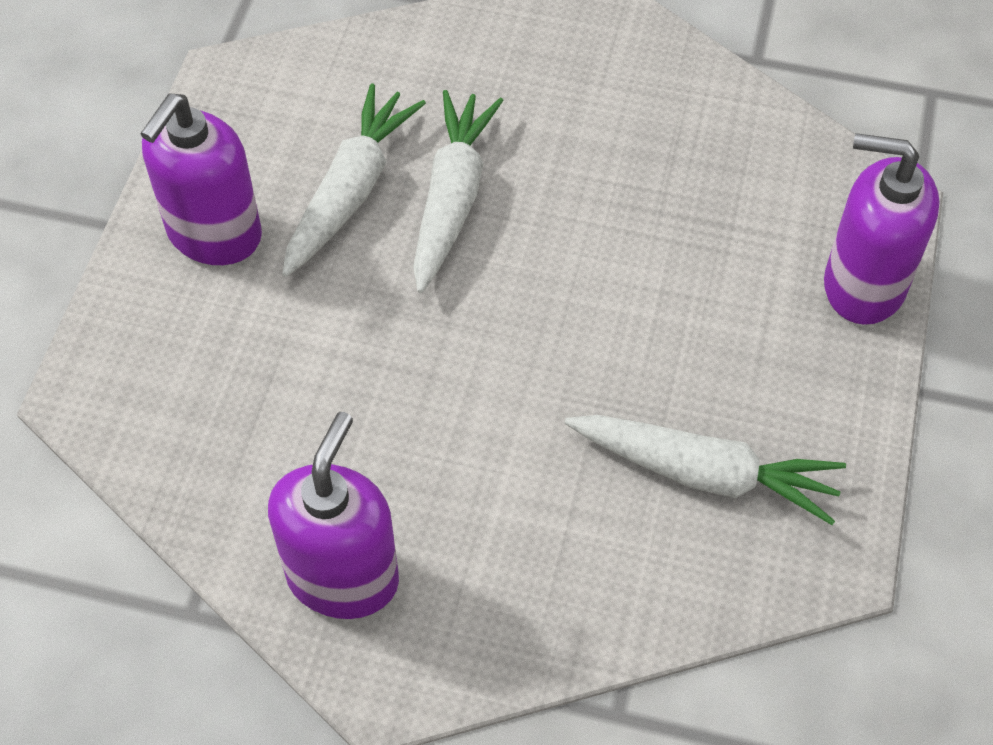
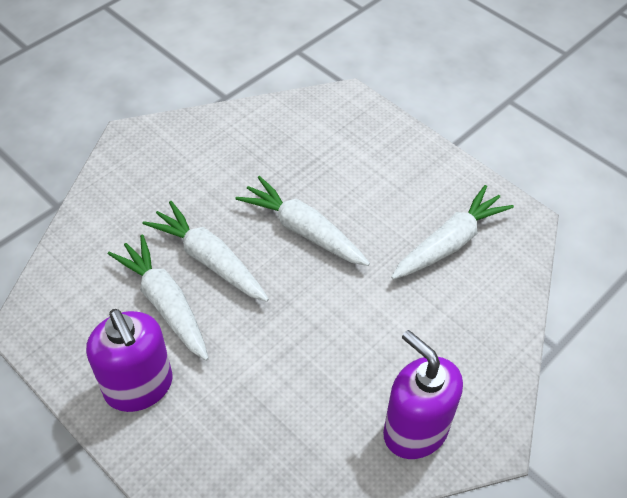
camera: 60 degrees left, 5 degrees down
(583, 278) = (303, 230): none -> white carrot
(863, 285) = (386, 131): purple soap dispenser -> none

